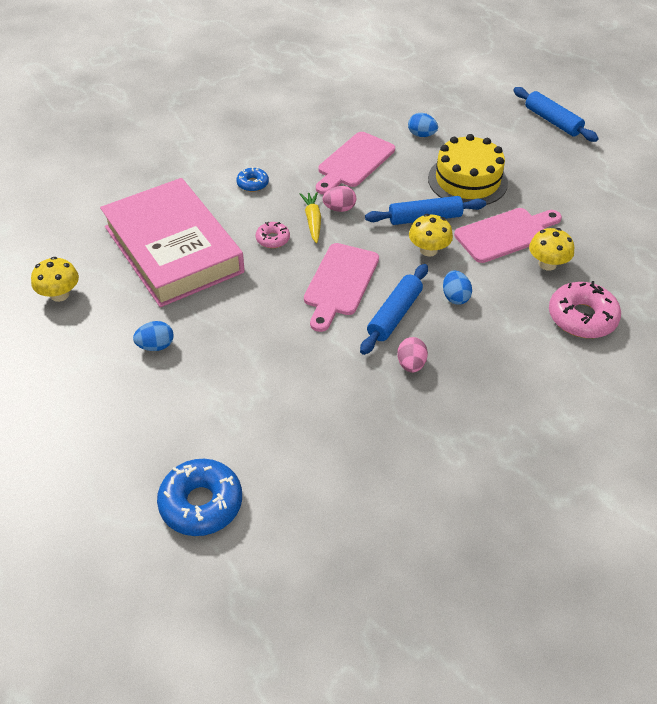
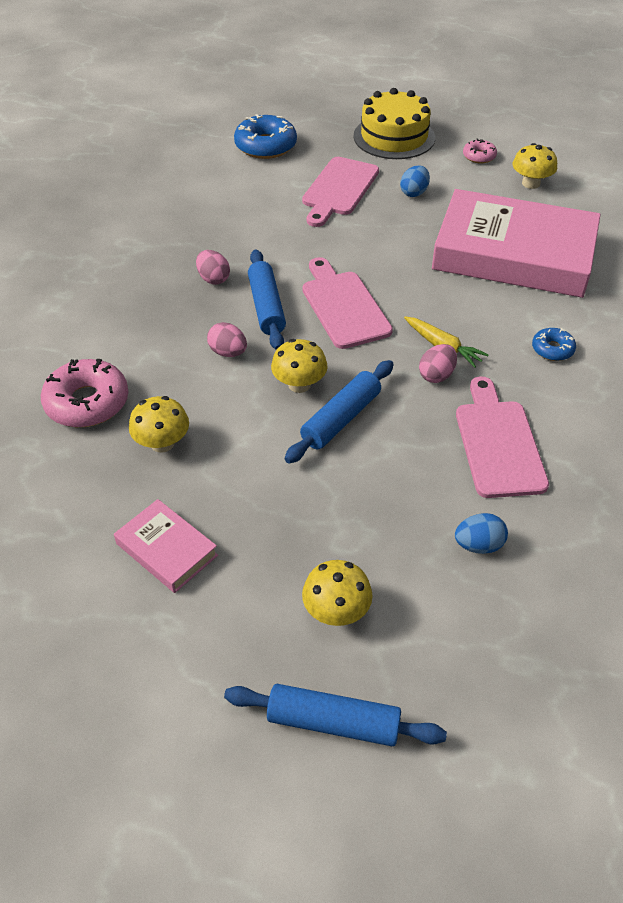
camera: 140 degrees right, 0 degrees up
(273, 239) = (451, 309): pink donut -> pink donut (479, 156)
(455, 297) = (228, 352): blue egg -> pink egg
(467, 180) = (346, 504): yellow cake -> yellow cake (394, 137)
(505, 234) = (236, 453): pink cutting board -> pink cutting board (338, 189)
(516, 148) = (336, 611): none -> yellow mushroom
(583, 211) = (167, 549): none -> pink book

